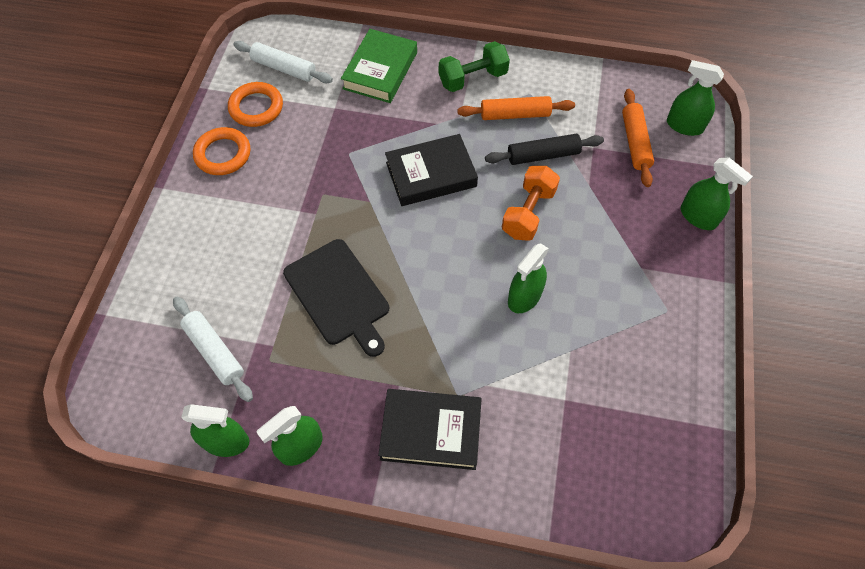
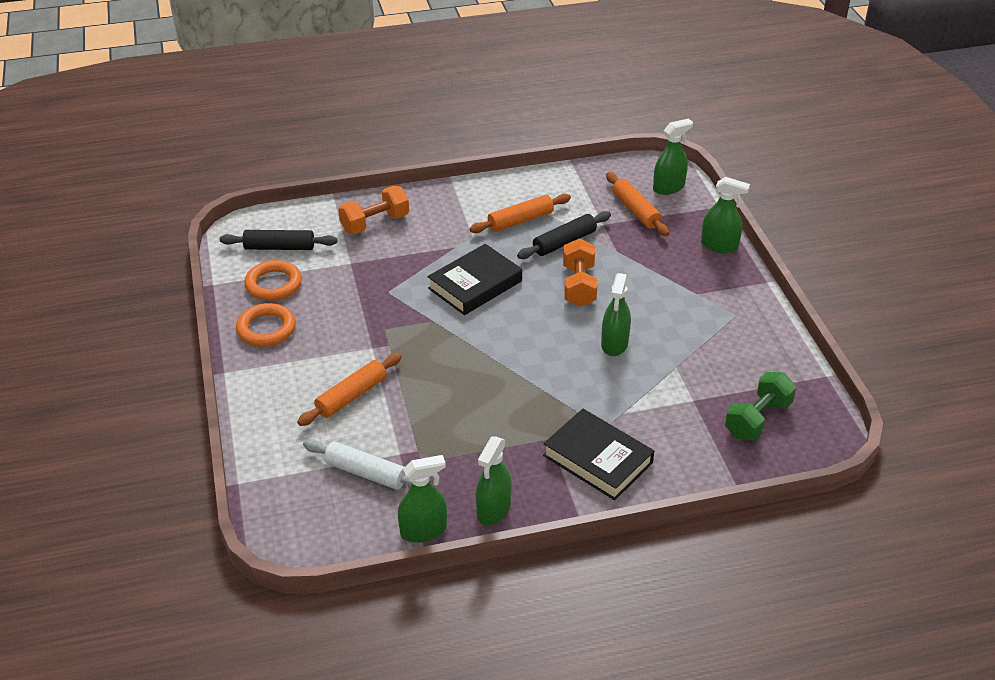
camera: 25 degrees left, 20 degrees down
(251, 259) = (351, 396): none -> orange rolling pin
(284, 68) = (279, 247): white rolling pin -> black rolling pin
(339, 295) = (452, 395): black cutting board -> none
(380, 70) = (375, 223): green book -> orange dumbbell
(431, 431) = (598, 459): black book -> black book turned 60 degrees clockwise
(472, 78) = (465, 205): green dumbbell -> green dumbbell (757, 419)
(684, 126) = (668, 187): green spray bottle -> green spray bottle turned 150 degrees clockwise

